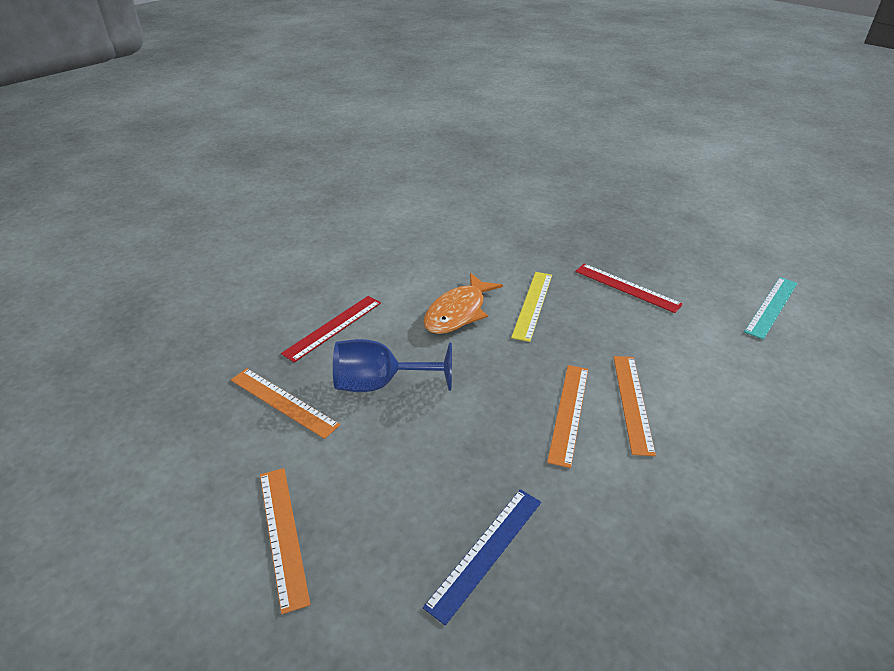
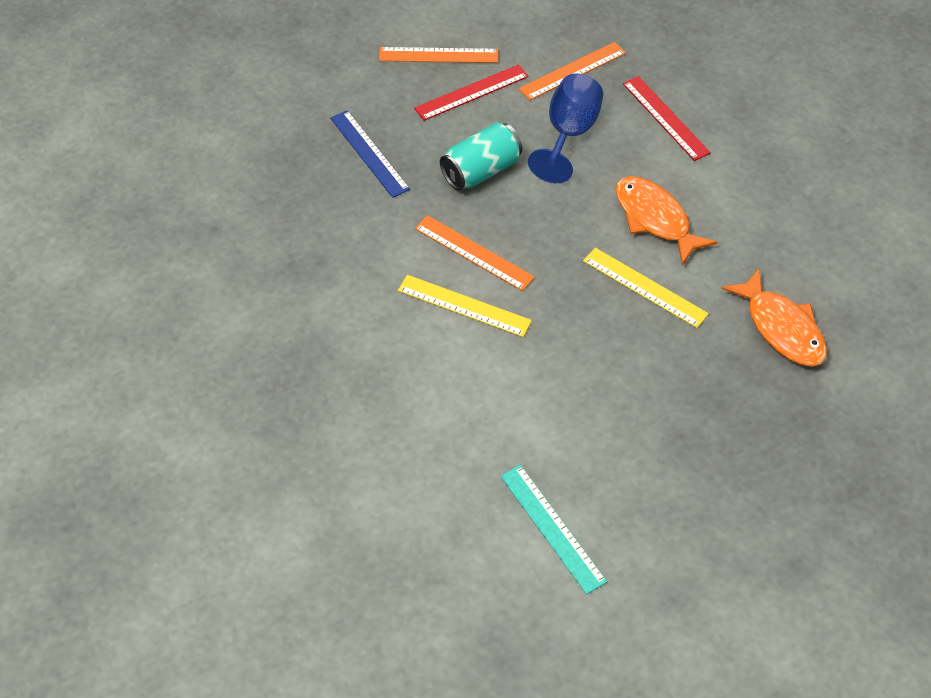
camera: 110 degrees right, 15 degrees up
(461, 436) = (481, 171): none -> turquoise can
(523, 243) = (781, 328): none -> orange fish
(627, 287) = (645, 393): red ruler -> red ruler (471, 92)
(632, 402) = (464, 305): orange ruler -> yellow ruler

